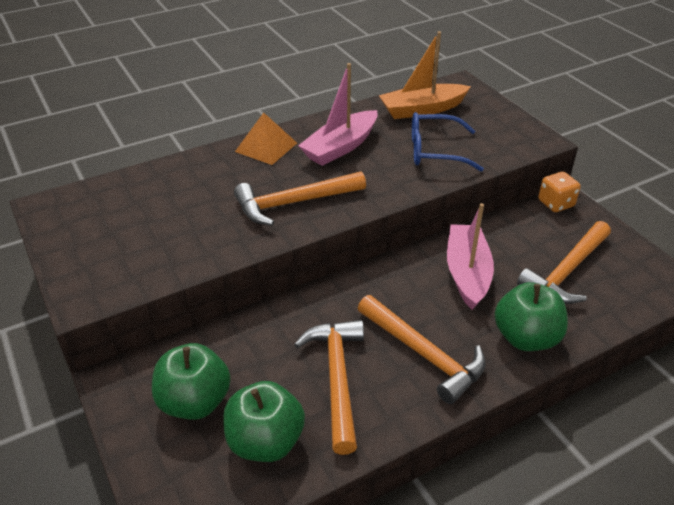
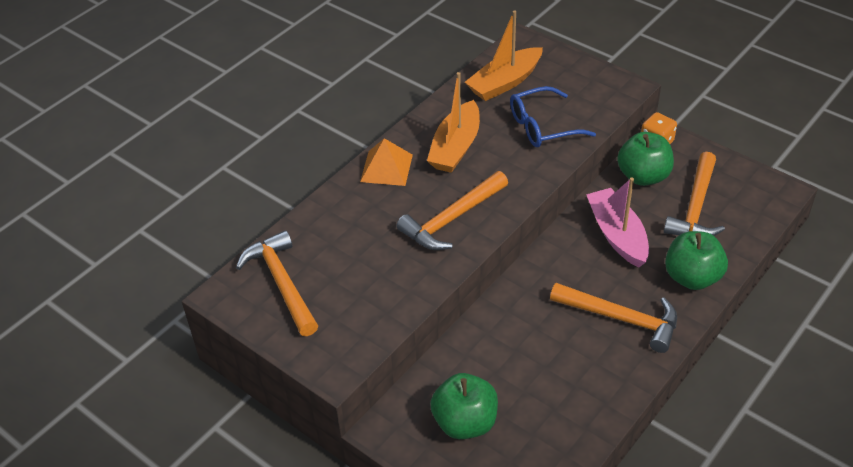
camera: 20 degrees left, 5 degrees up
(265, 441) = (542, 432): green apple -> green apple (643, 176)
(336, 379) = (565, 363): orange hammer -> orange hammer (281, 283)
(340, 147) = (455, 147): pink boat -> orange boat

